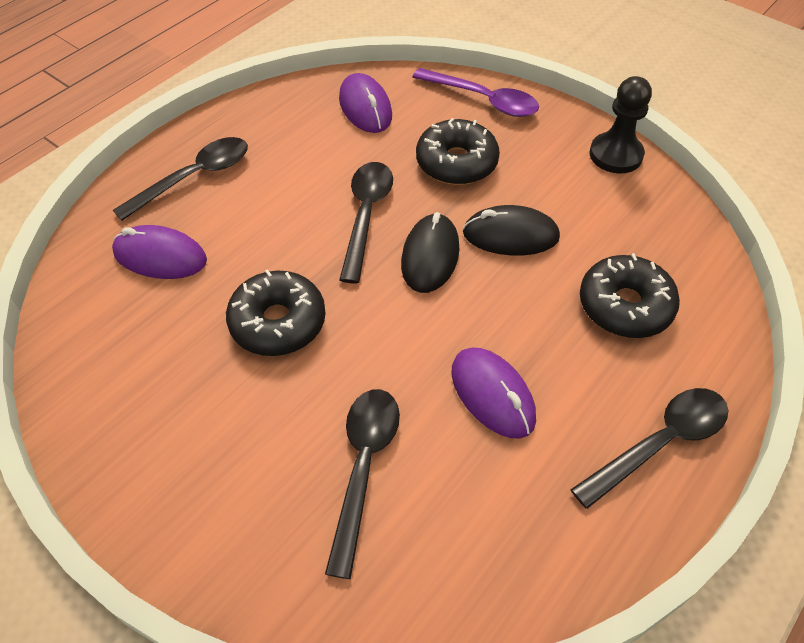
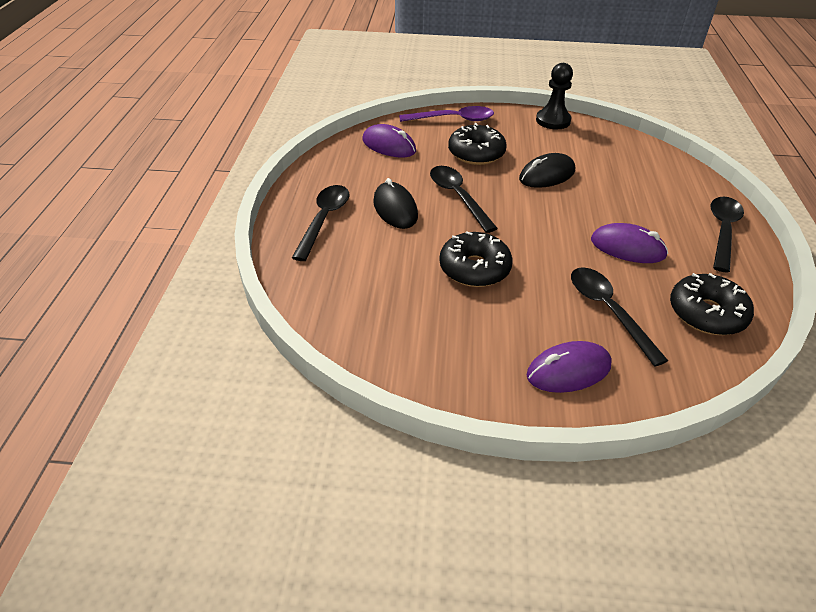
camera: 35 degrees left, 10 degrees down
(160, 257) = (356, 269): purple mouse -> purple mouse (568, 371)
(430, 256) = (518, 201): black mouse -> black mouse (395, 209)
(625, 306) = (638, 183): black donut -> black donut (706, 313)

